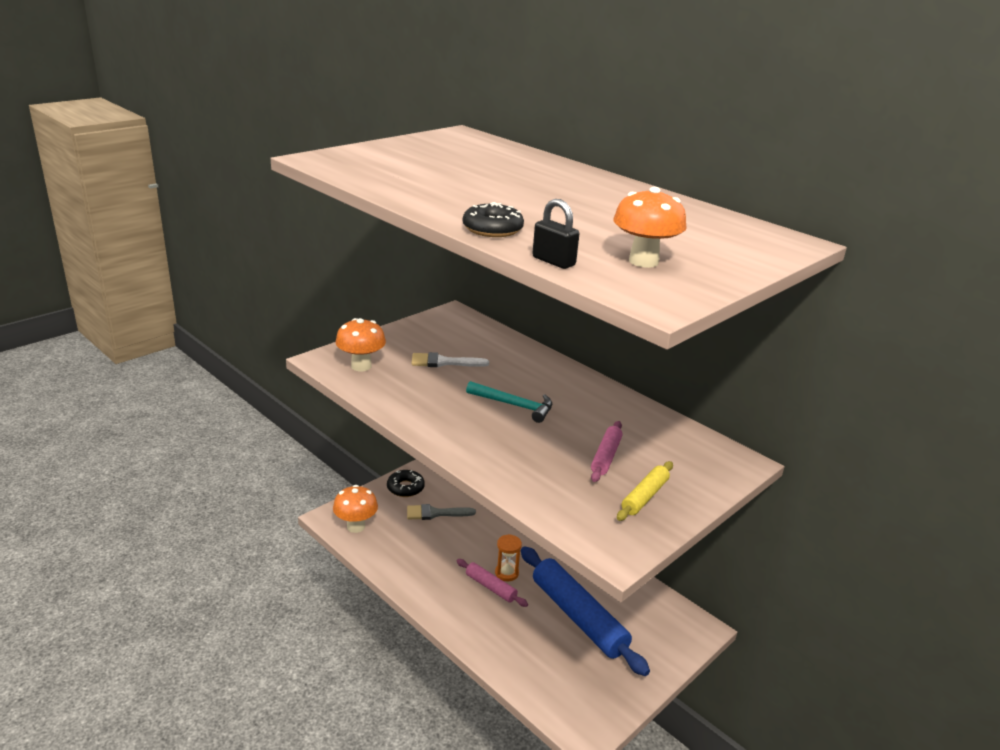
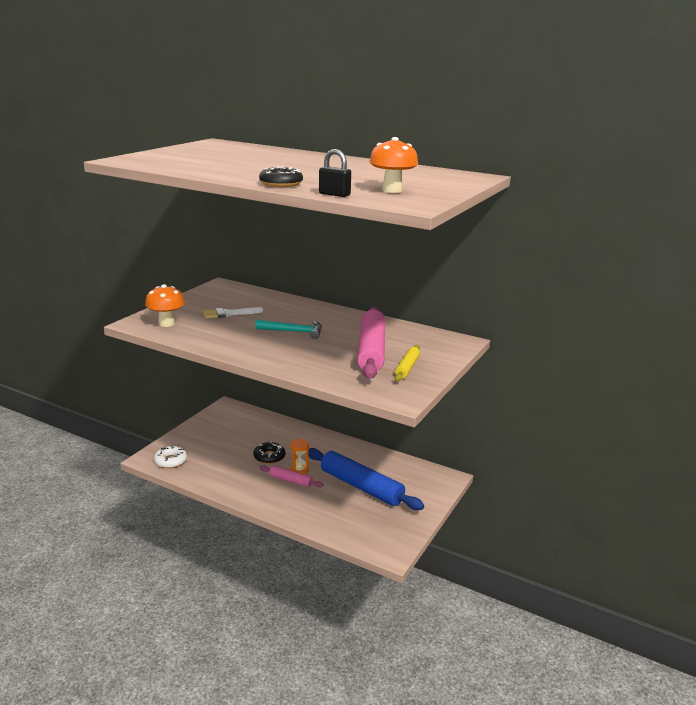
camera: 15 degrees left, 5 degrees down
(356, 526) = (170, 461): orange mushroom -> white donut
(405, 488) = (200, 430): black donut -> black donut (269, 457)
(435, 513) = (230, 442): grey brush -> none
(606, 456) = (371, 350): pink rolling pin -> pink rolling pin, size x2.04

